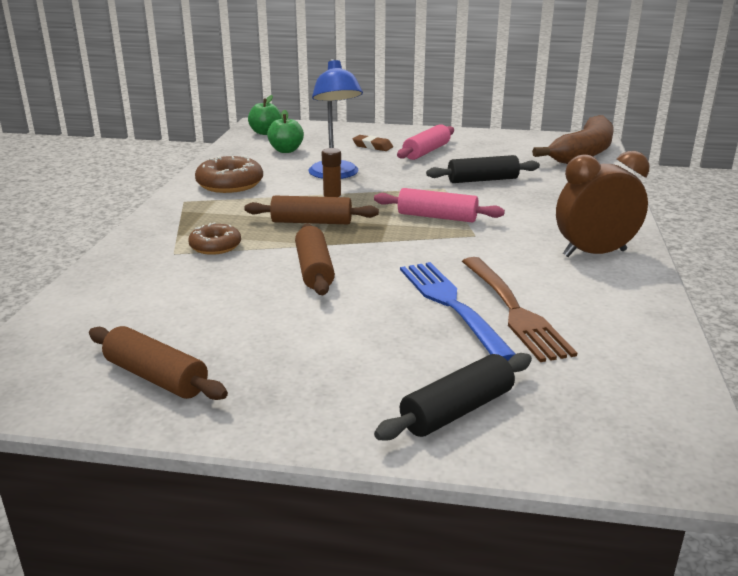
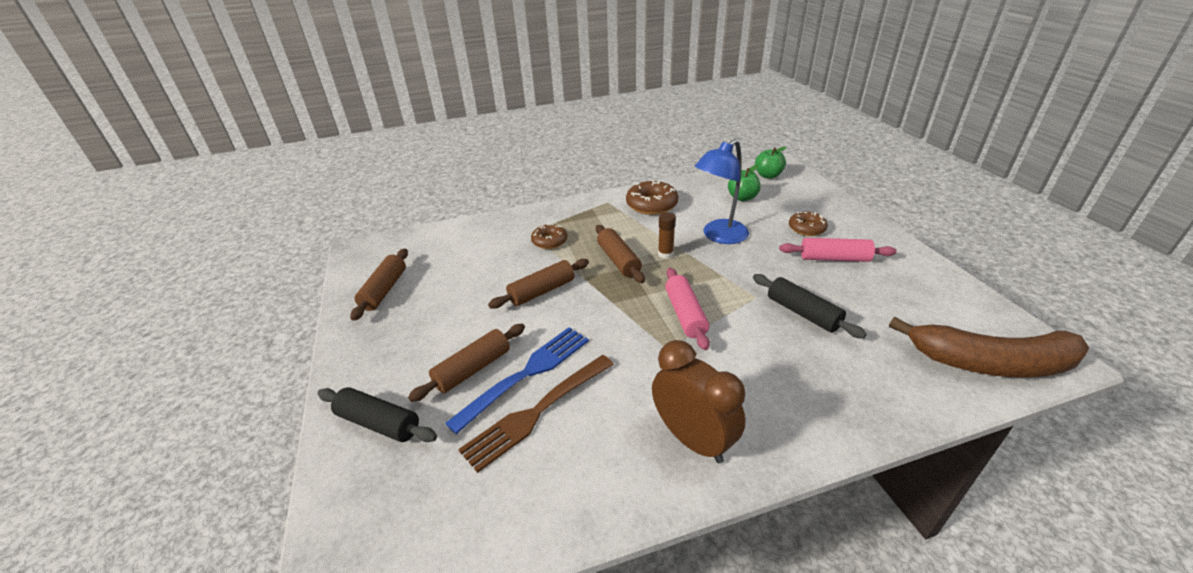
camera: 65 degrees right, 10 degrees up
(372, 146) = (806, 228): brown eraser -> brown donut
(414, 334) = (473, 369): none -> brown rolling pin

